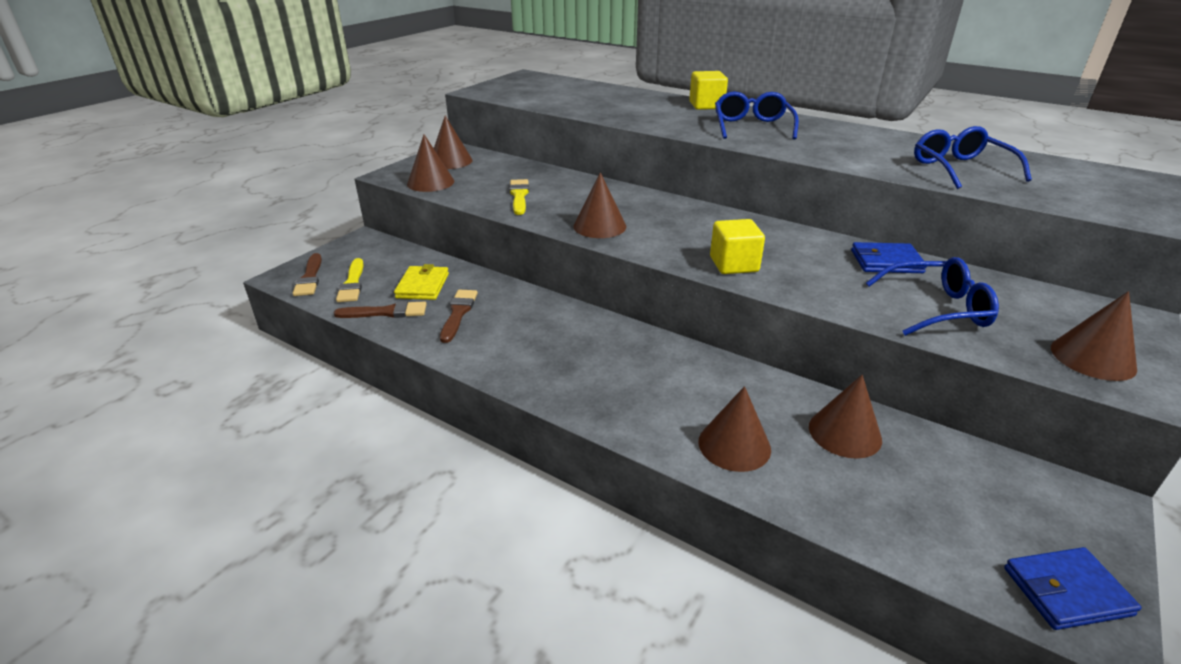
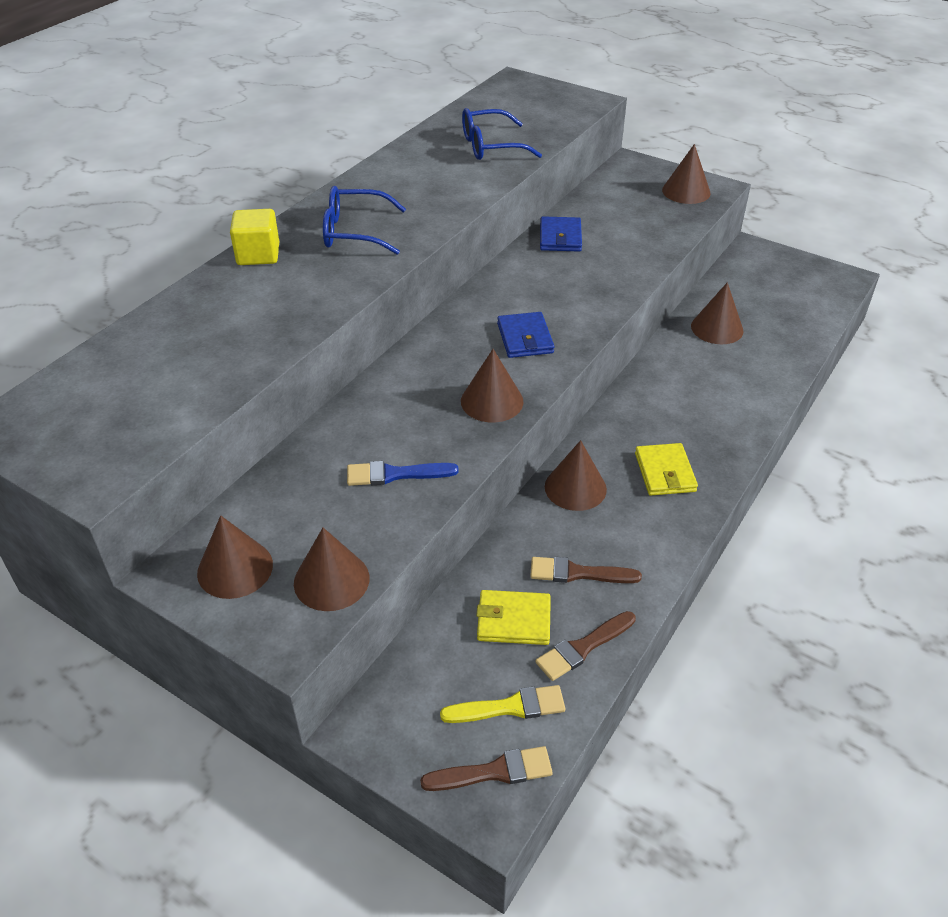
camera: 90 degrees left, 10 degrees up
(386, 312) = (583, 648): brown brush -> brown brush turned 120 degrees counterclockwise
(519, 196) = (395, 474): yellow brush -> blue brush
(572, 366) = (665, 472): none -> yellow wallet
(734, 264) = (575, 317): yellow cube -> none
(734, 445) = (746, 382): brown cone -> brown cone (575, 488)
(936, 308) = (635, 232): blue glasses -> none
(1066, 591) = (826, 280): blue wallet -> blue wallet (525, 338)

